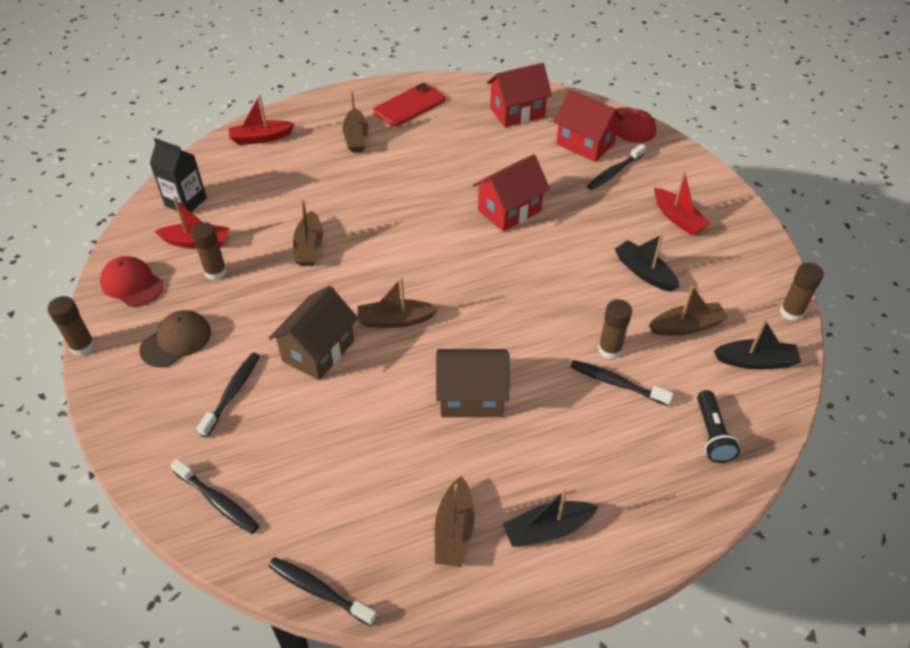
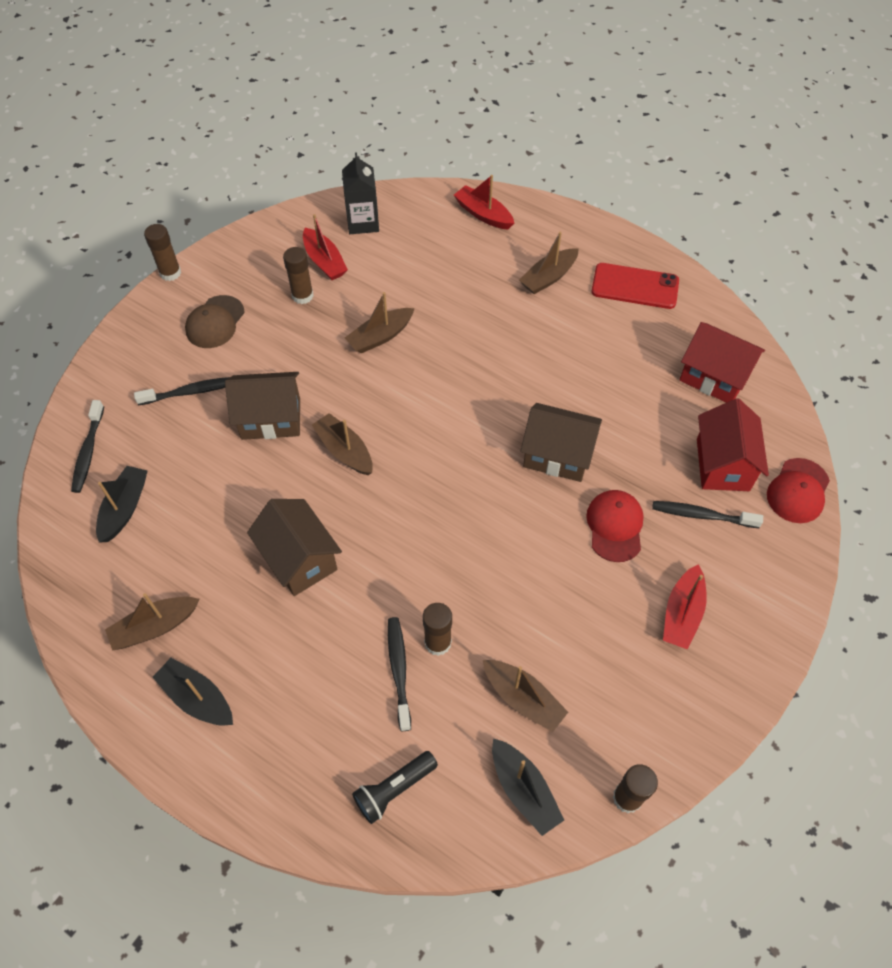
camera: 55 degrees right, 10 degrees up
(132, 284) = (250, 255): red cap -> red cap (615, 526)
(176, 341) = (215, 322): brown cap -> brown cap turned 105 degrees clockwise
(319, 590) = (51, 566): black toothbrush -> none
(509, 211) = (557, 455): red house -> brown house
(644, 272) = (569, 621): black boat -> black boat (124, 508)

